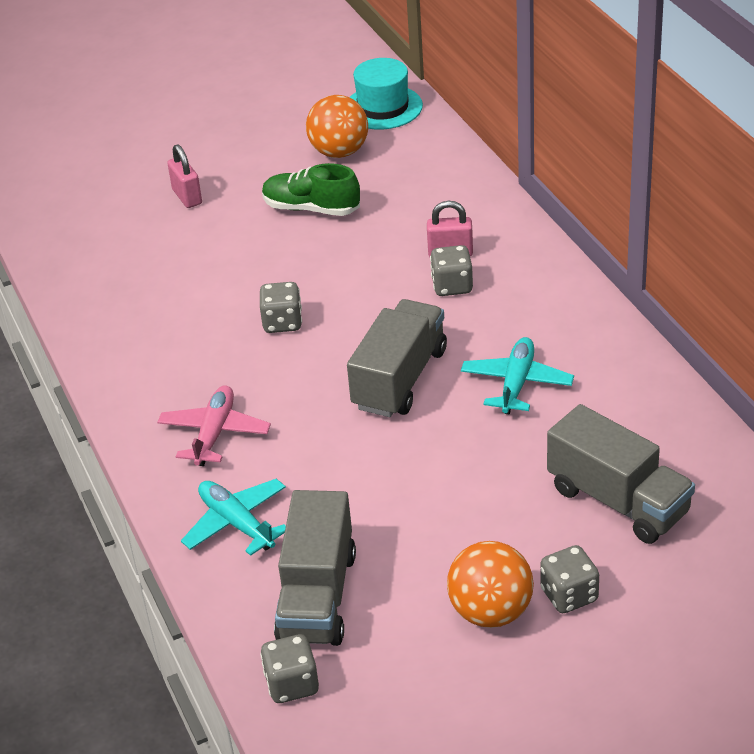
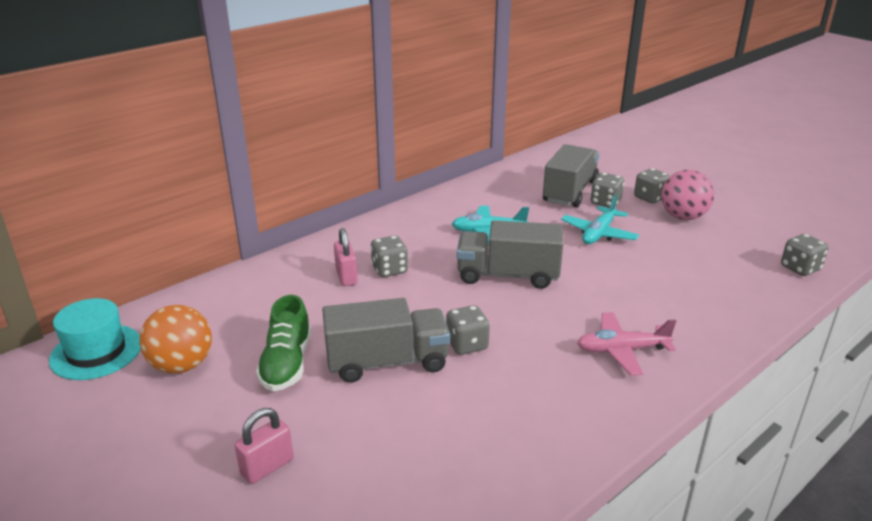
camera: 110 degrees left, 10 degrees down
(237, 523) = (701, 317): turquoise plane -> turquoise plane (599, 233)
(317, 596) = (729, 272): grey truck -> grey truck (387, 362)
(491, 612) = (683, 217): orange ball -> pink ball
(568, 532) = (605, 202): none -> grey dice

